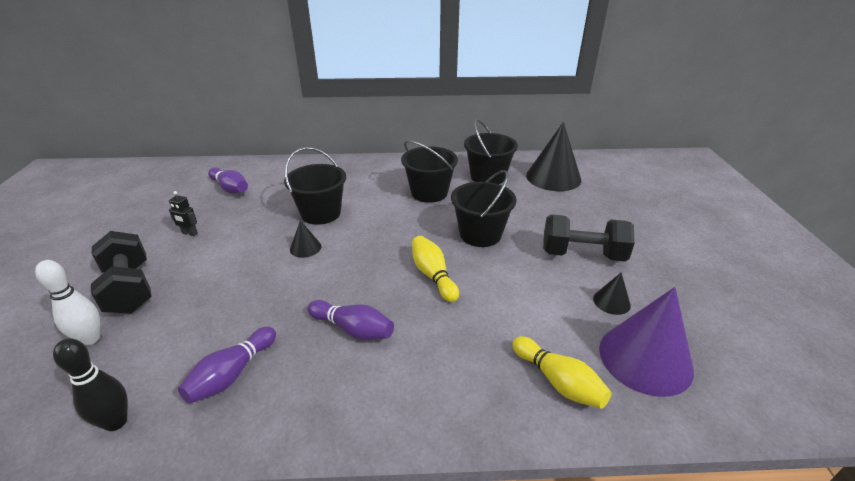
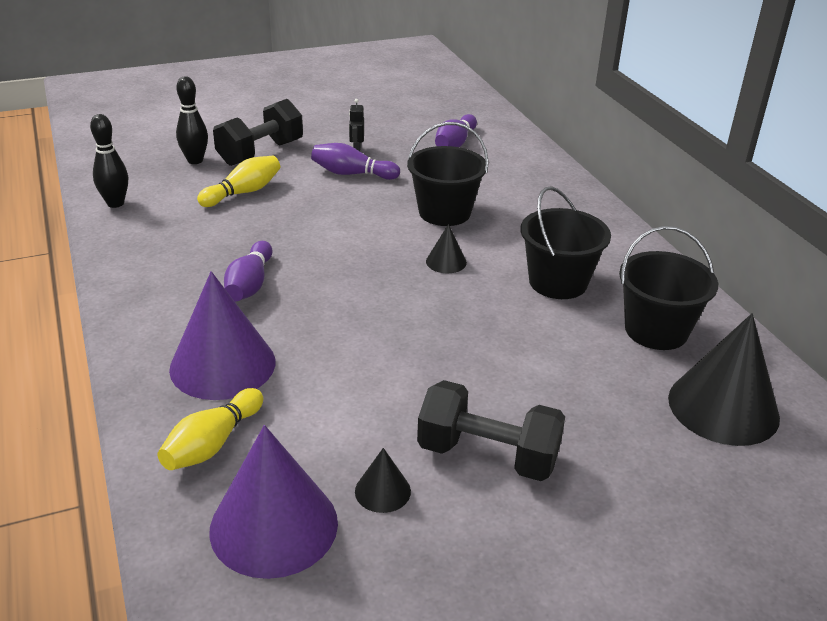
camera: 70 degrees right, 0 degrees up
(90, 339) = (195, 160): white bowling pin -> black bowling pin
(232, 374) = (173, 236): purple bowling pin -> purple bowling pin (352, 174)
(305, 248) = (370, 221): black cone -> black cone (446, 262)
(433, 275) = (364, 320): yellow bowling pin -> yellow bowling pin (243, 192)
(460, 362) = (222, 365): none -> purple cone
(480, 234) = (479, 345): black bucket -> none
(582, 254) = (487, 455): black dumbbell -> black dumbbell turned 60 degrees counterclockwise

